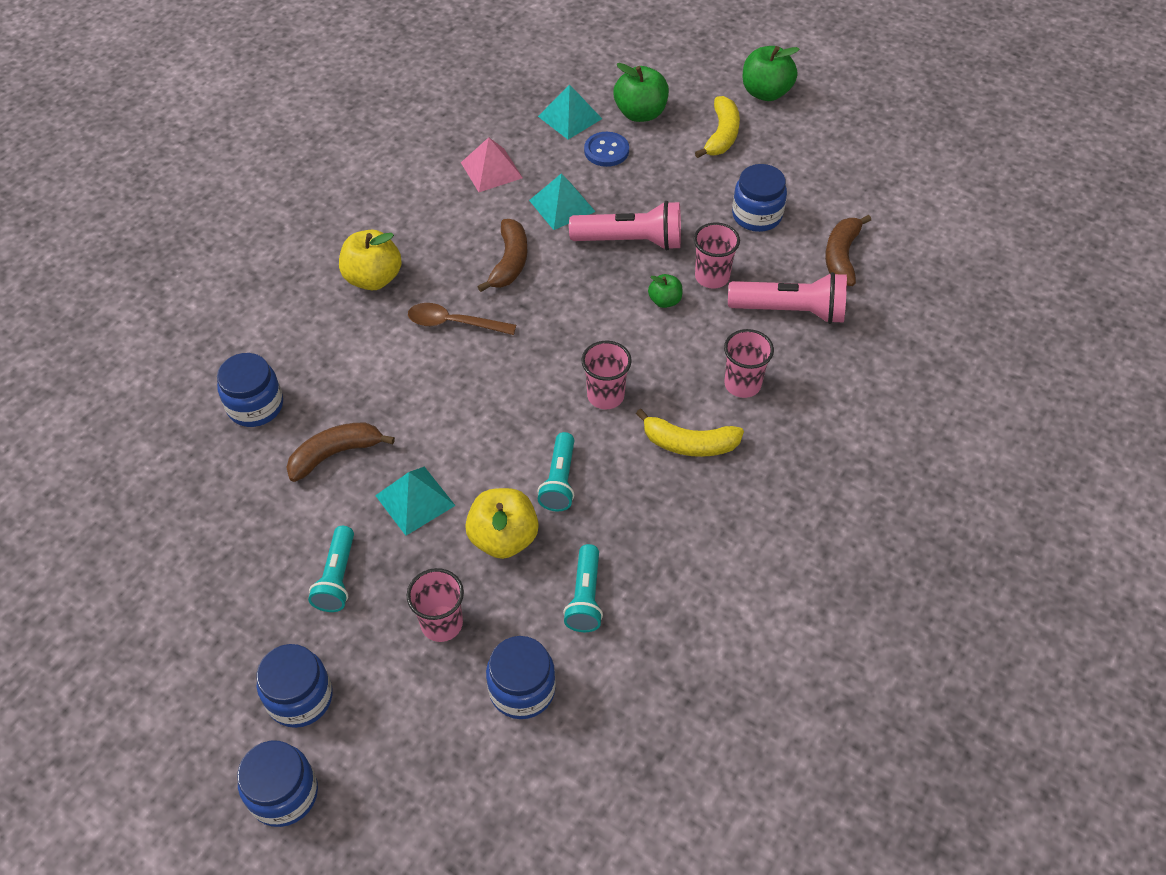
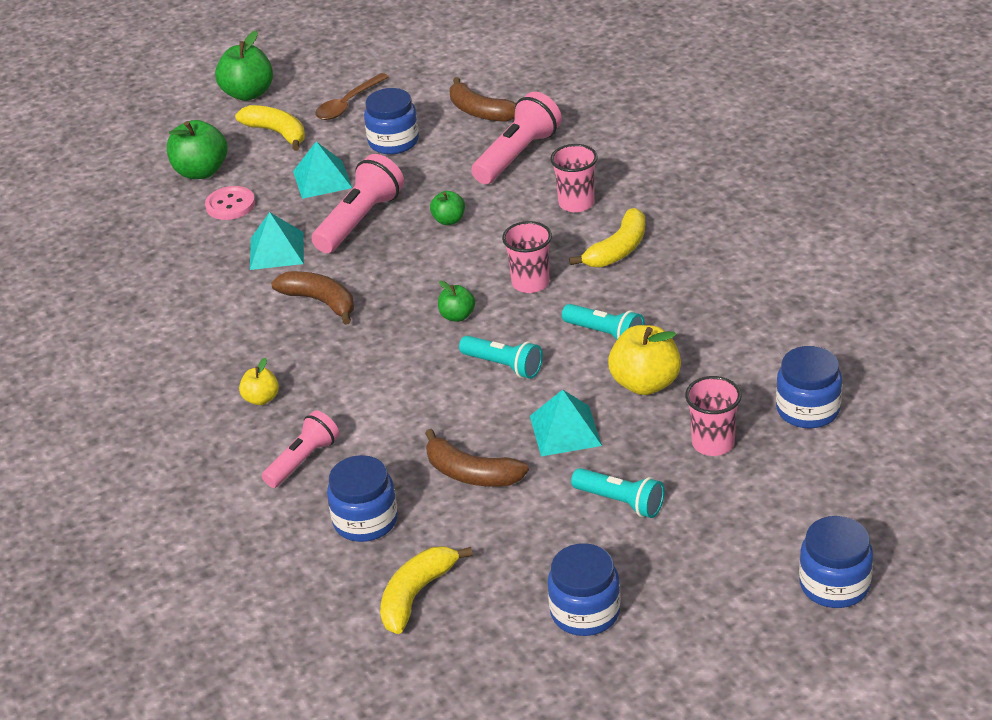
camera: 60 degrees left, 15 degrees down
(182, 474) = (416, 594): none -> yellow banana
(300, 697) = (739, 554): blue jar -> blue jar (585, 612)
(311, 336) = (303, 460): none -> pink flashlight
(335, 454) = (471, 473): brown banana -> brown banana turned 60 degrees counterclockwise
(373, 278) = (261, 399): yellow apple -> yellow apple, size x0.55
(454, 323) = (368, 356): brown spoon -> brown spoon (348, 104)
(491, 170) = (184, 284): pink pyramid -> none
(534, 361) = (457, 316): none -> green apple
(570, 117) = (162, 216): turquoise pyramid -> turquoise pyramid (322, 179)
(585, 597) = (737, 350): turquoise flashlight -> turquoise flashlight (503, 366)
(606, 151) = (230, 205): blue button -> pink button
(712, 277) = (443, 186): pink cup -> none

